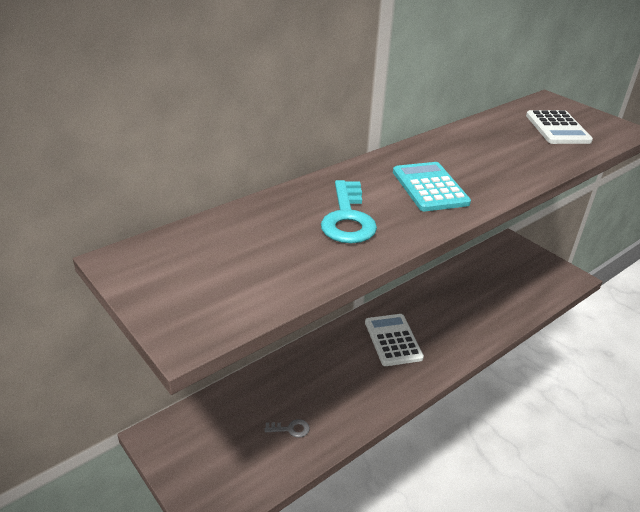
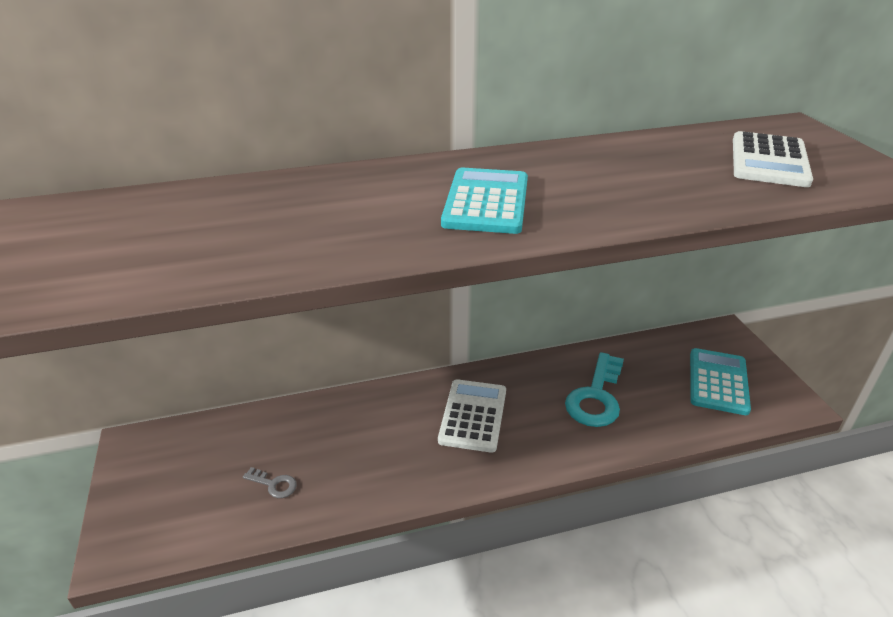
camera: 25 degrees right, 0 degrees up
(347, 218) = (333, 217): turquoise key -> turquoise key (596, 397)
(525, 275) = (718, 382): none -> turquoise calculator

